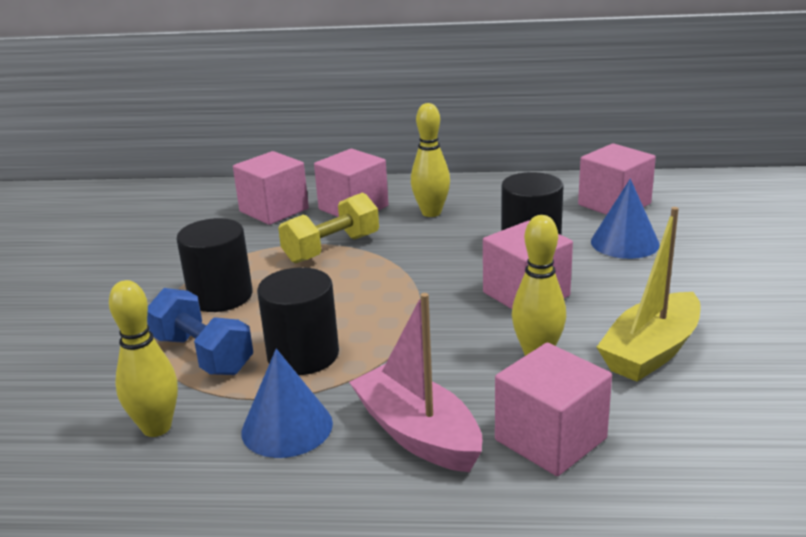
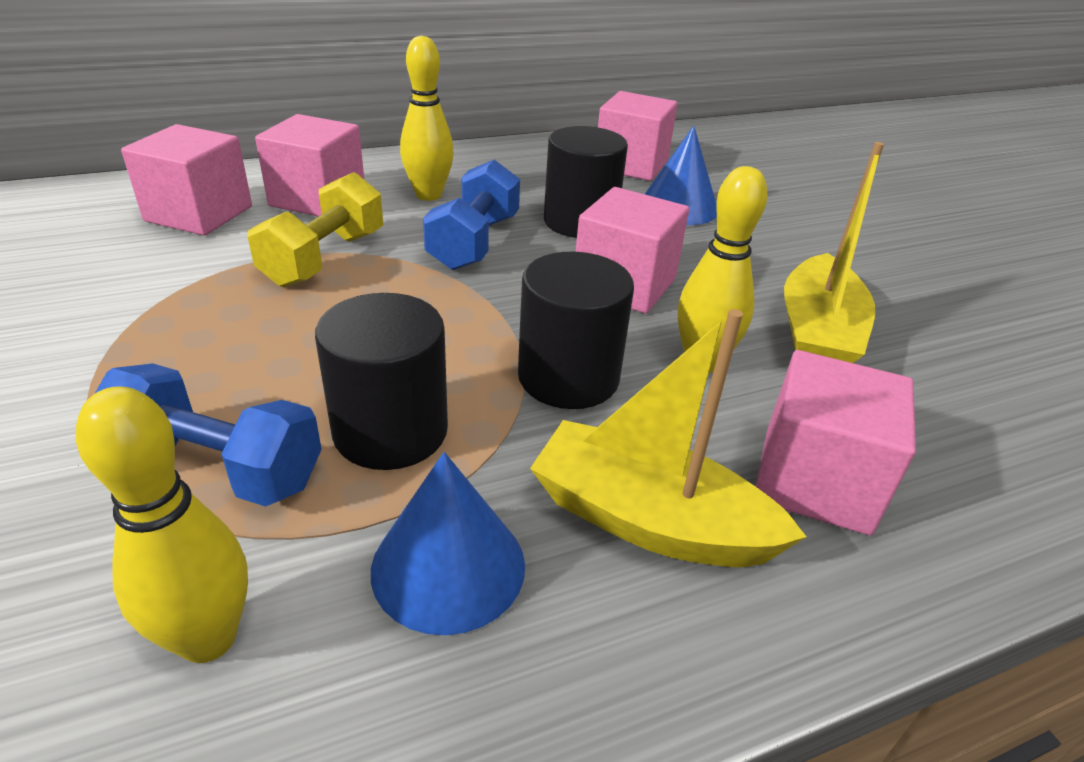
camera: 30 degrees left, 10 degrees up
(220, 296) = (190, 358): black cylinder -> black cylinder (568, 377)
(417, 433) = (649, 520): pink boat -> yellow boat
(438, 250) = (474, 242): none -> blue dumbbell

